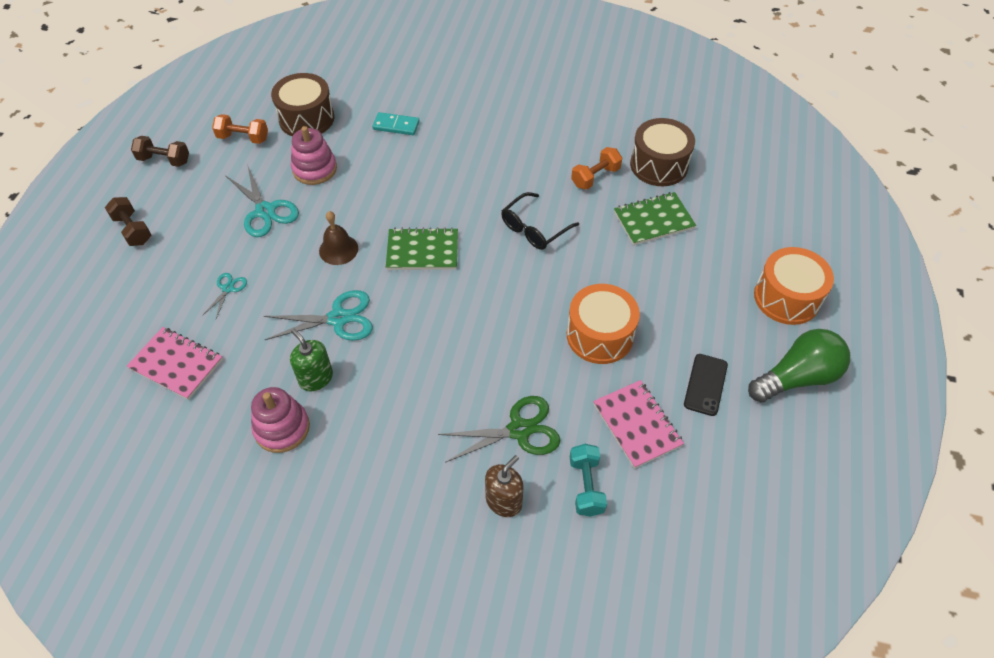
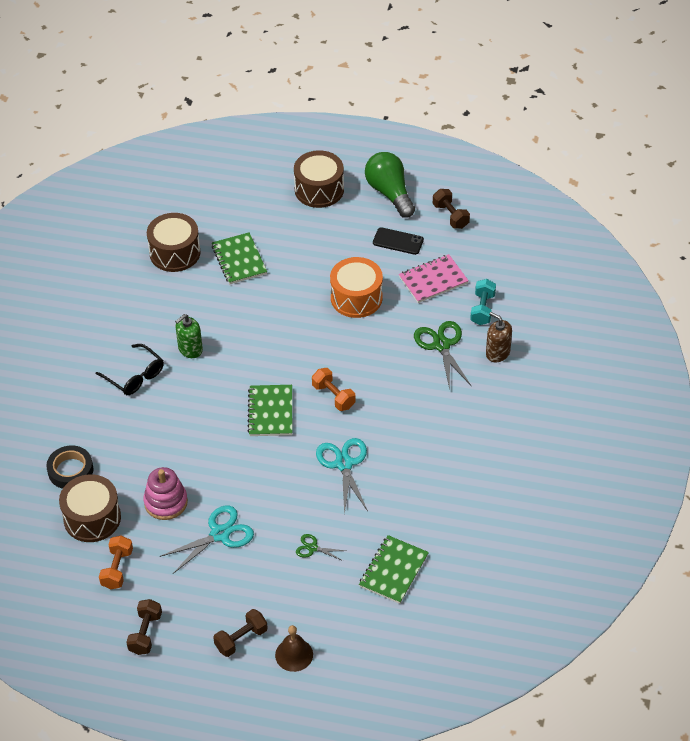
camera: 90 degrees left, 5 degrees down
(176, 364) = (393, 571): pink notebook -> green notebook
(228, 289) = (313, 548): turquoise scissors -> green scissors
(282, 428) = (449, 488): pink stacking toy -> none
(316, 378) = (403, 472): green soap dispenser -> green soap dispenser (190, 349)
(338, 249) = (268, 472): brown bell -> brown bell (294, 654)
(366, 101) = (70, 470): none -> black tape
(396, 125) = (109, 443): turquoise domino -> none
(534, 228) = (246, 337): black glasses -> black glasses (135, 376)
(586, 486) = (482, 309): turquoise dumbbell -> turquoise dumbbell turned 75 degrees counterclockwise
(595, 177) = (187, 295): orange dumbbell -> orange dumbbell (333, 396)
(765, 453) = (450, 216): none -> brown dumbbell
(786, 298) = (319, 190): orange drum -> brown drum

